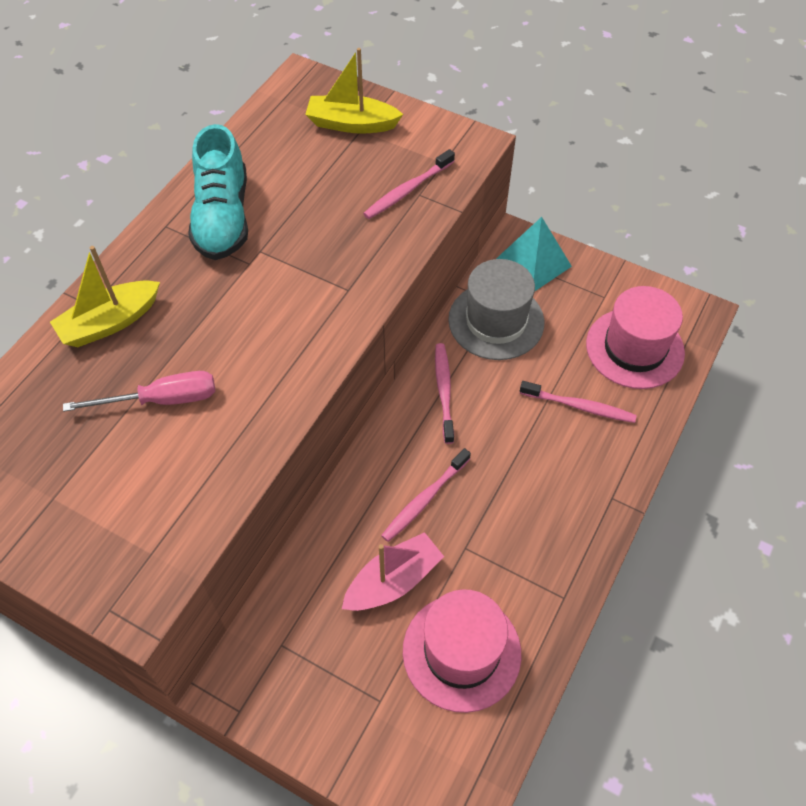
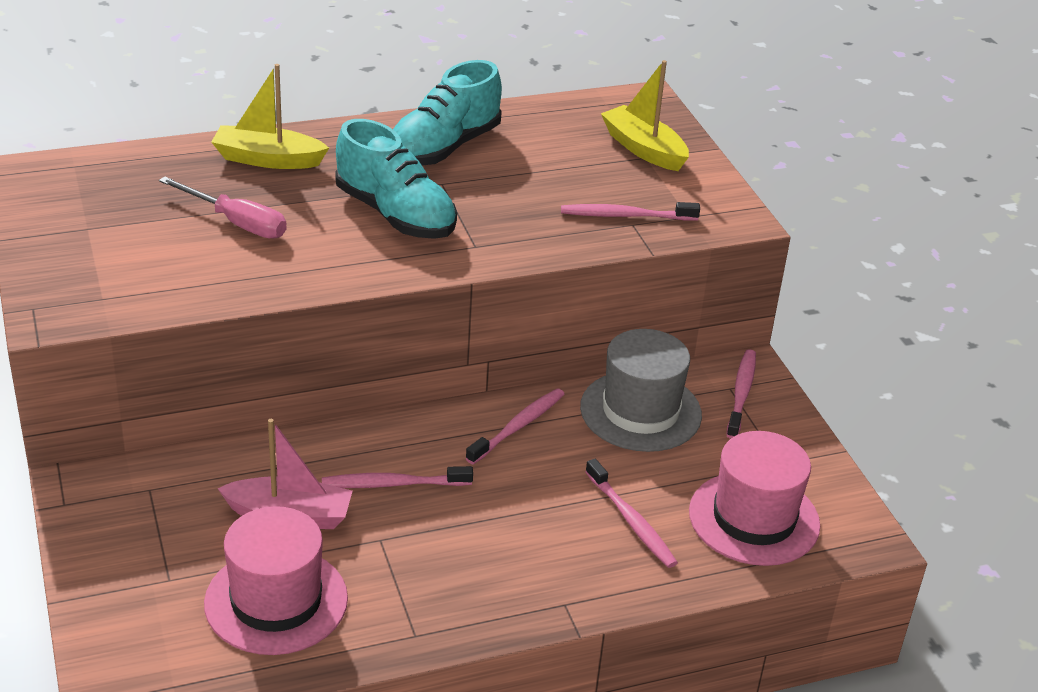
camera: 40 degrees right, 20 degrees down
(264, 303) = (395, 214): none -> turquoise shoe
(533, 263) = (741, 394): turquoise pyramid -> pink toothbrush

